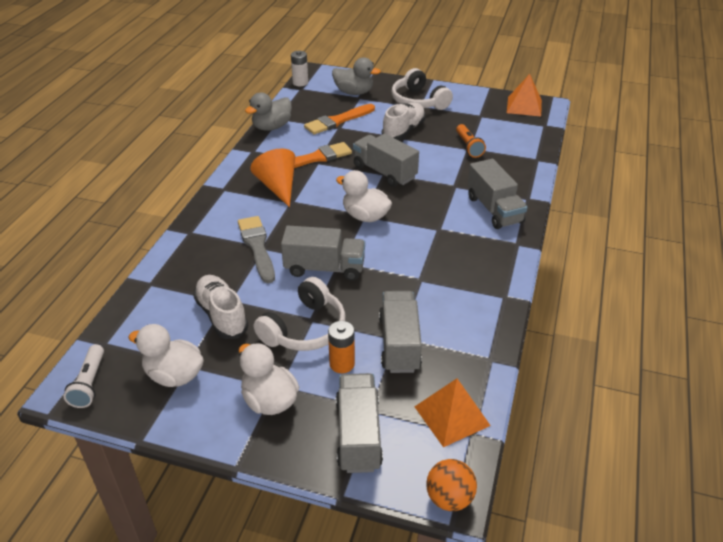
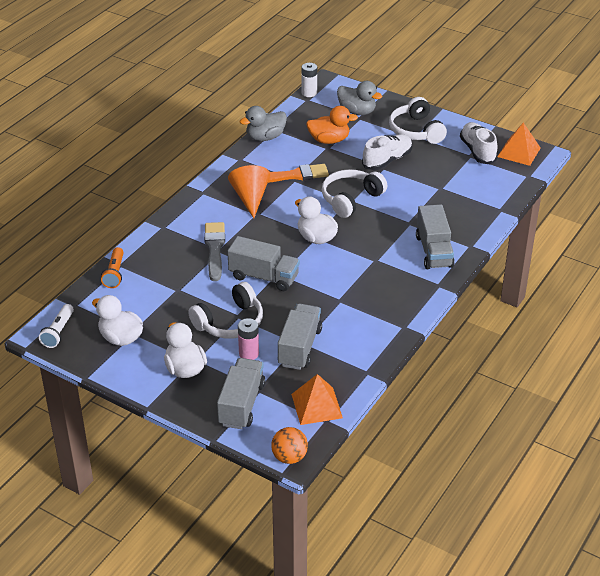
camera: 15 degrees right, 0 degrees up
(222, 315) = (169, 300): white shoe -> white shoe (477, 151)
(338, 121) = (329, 140): orange brush -> orange duck
(342, 364) = (249, 354): orange battery -> pink battery
(384, 172) = (351, 199): grey truck -> white headphones
(468, 147) = (441, 186): orange flashlight -> orange flashlight (114, 274)

